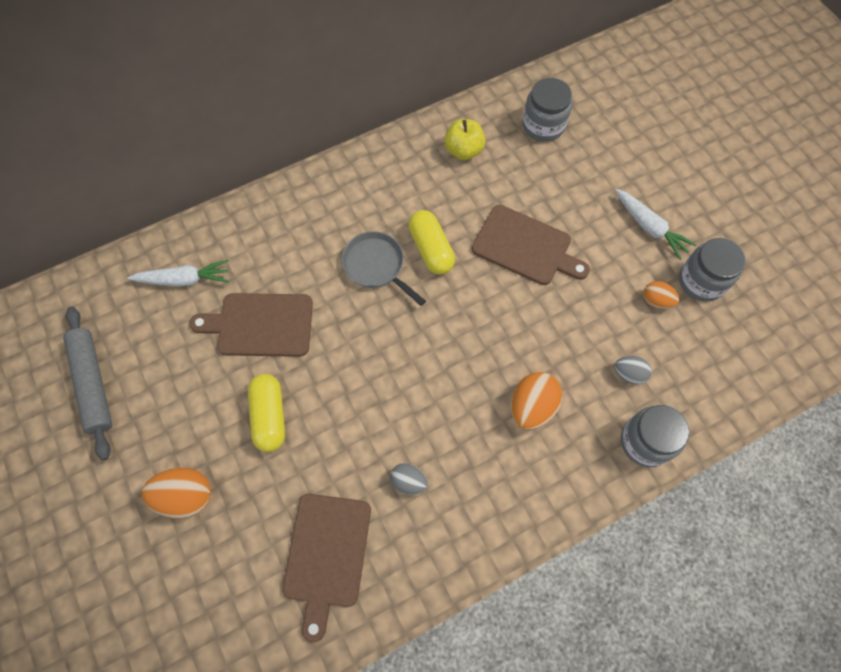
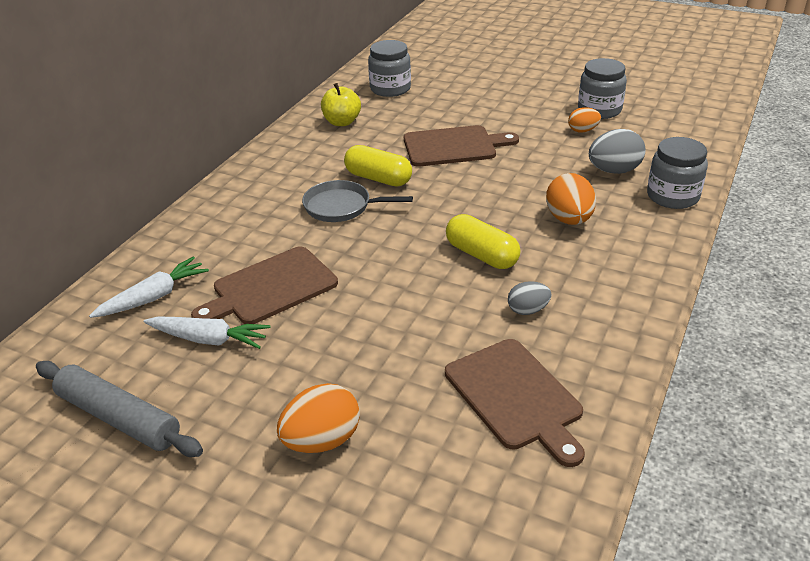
camera: 35 degrees left, 30 degrees down
(270, 416) = (348, 339): yellow capsule -> yellow capsule (481, 255)
(629, 374) = (614, 171): grey egg -> grey egg, size x1.66
(649, 227) = (530, 102): white carrot -> white carrot (208, 339)

